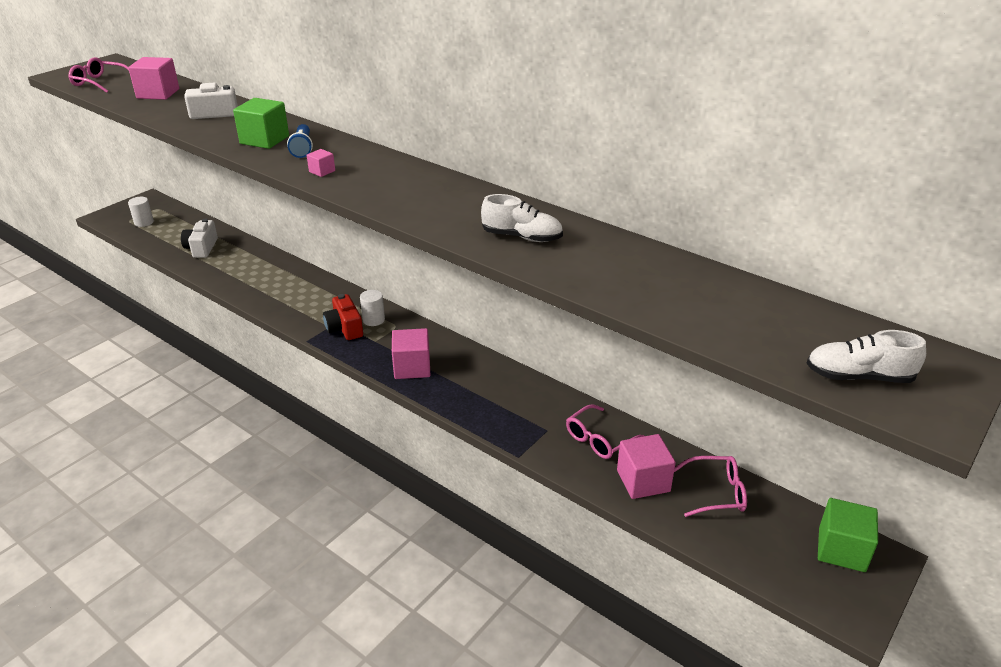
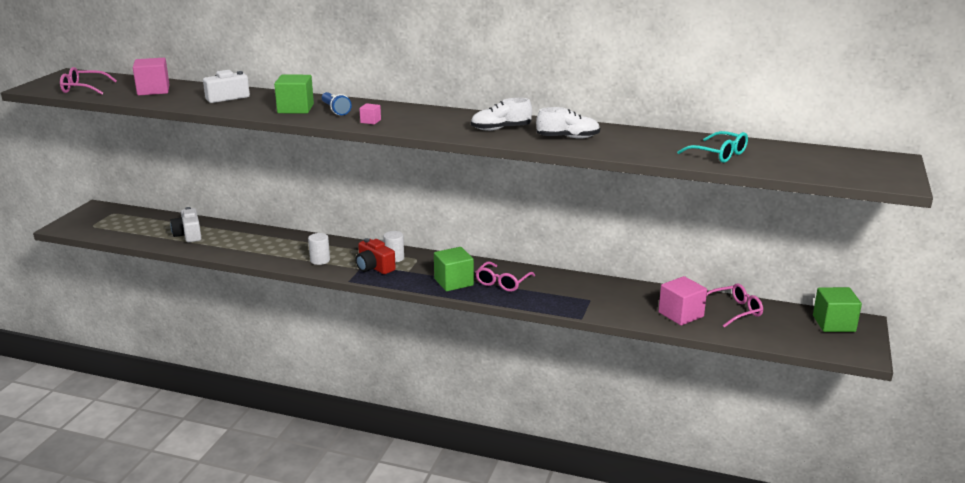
camera: 20 degrees left, 10 degrees down
(144, 222) = (110, 225): white cylinder -> white cylinder (320, 260)
(412, 367) = (453, 282): pink cube -> green cube
(599, 439) = (632, 298): pink glasses -> pink glasses (502, 282)
(696, 305) = (719, 154): none -> turquoise glasses
(858, 376) = (843, 171): white shoe -> white shoe (501, 129)

